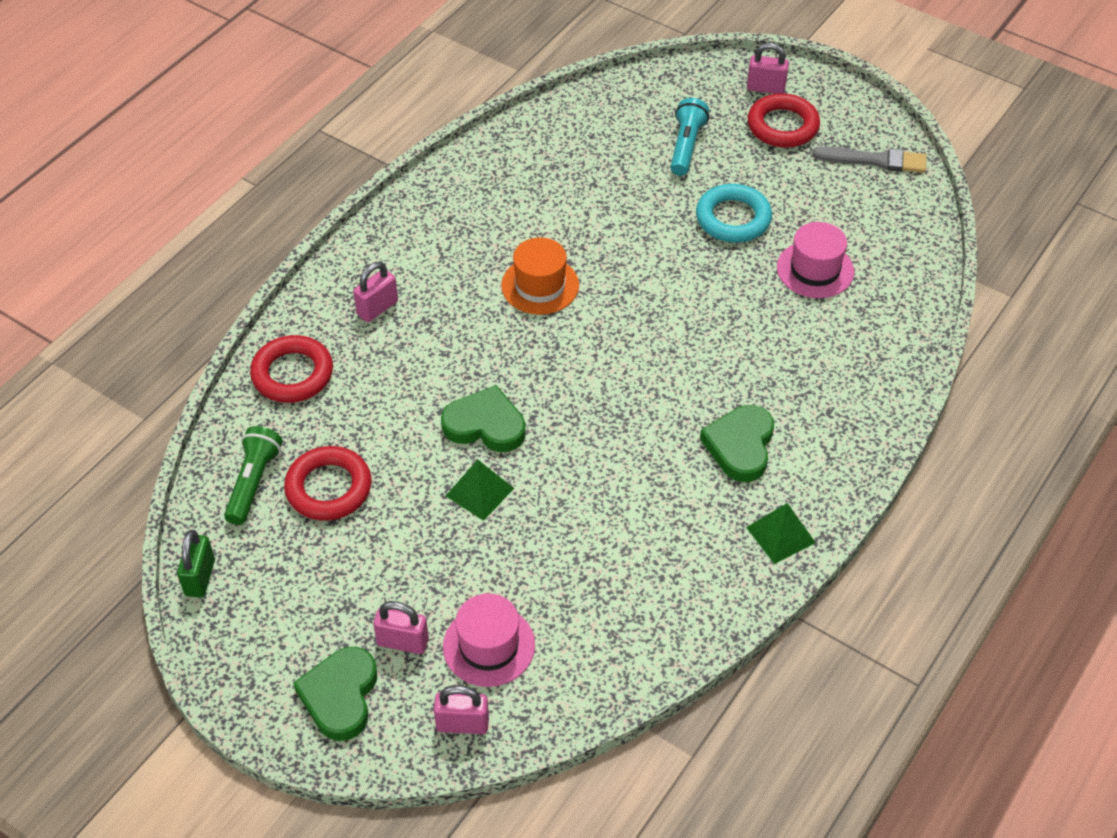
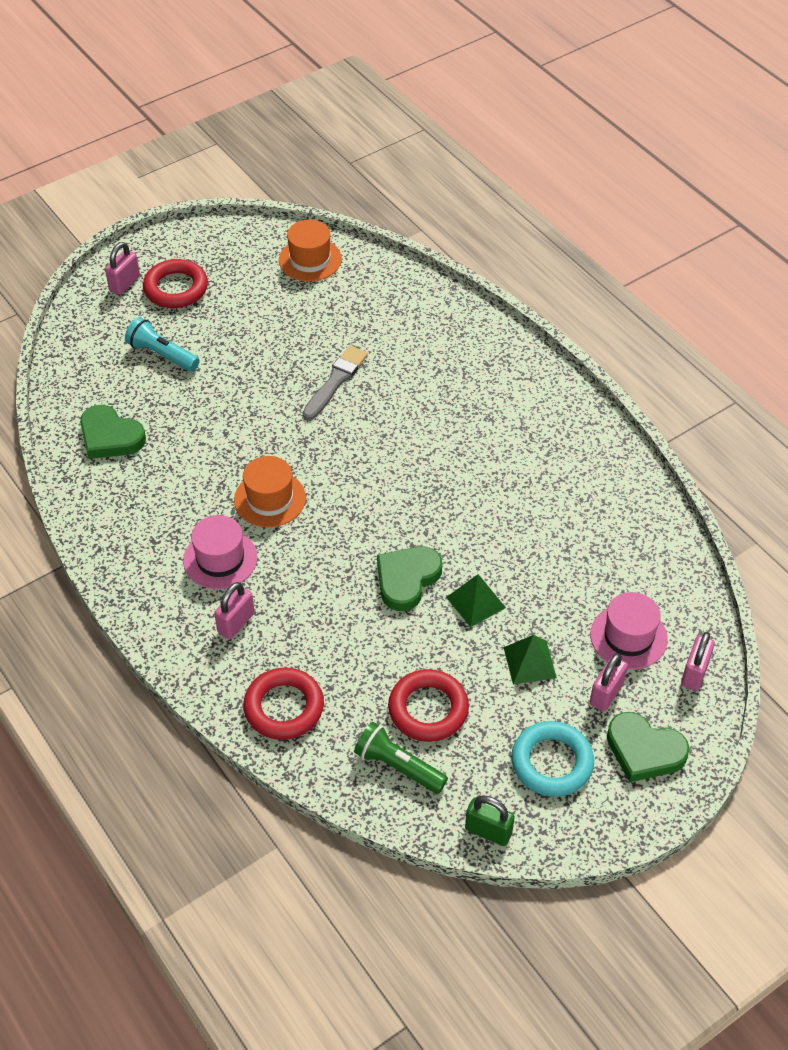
camera: 70 degrees left, 0 degrees up
(377, 308) = (236, 623): pink padlock -> pink padlock turned 60 degrees clockwise
(733, 218) = (262, 352): turquoise ring -> turquoise ring (551, 762)
(740, 446) = (498, 425): green heart -> green heart (110, 437)
(780, 535) = (589, 429): green pyramid -> green pyramid (529, 662)
(815, 269) = (343, 323): pink hat -> pink hat (220, 559)
(874, 160) = (247, 249): grey brush -> grey brush (335, 381)
(893, 214) = (310, 259): none -> orange hat

